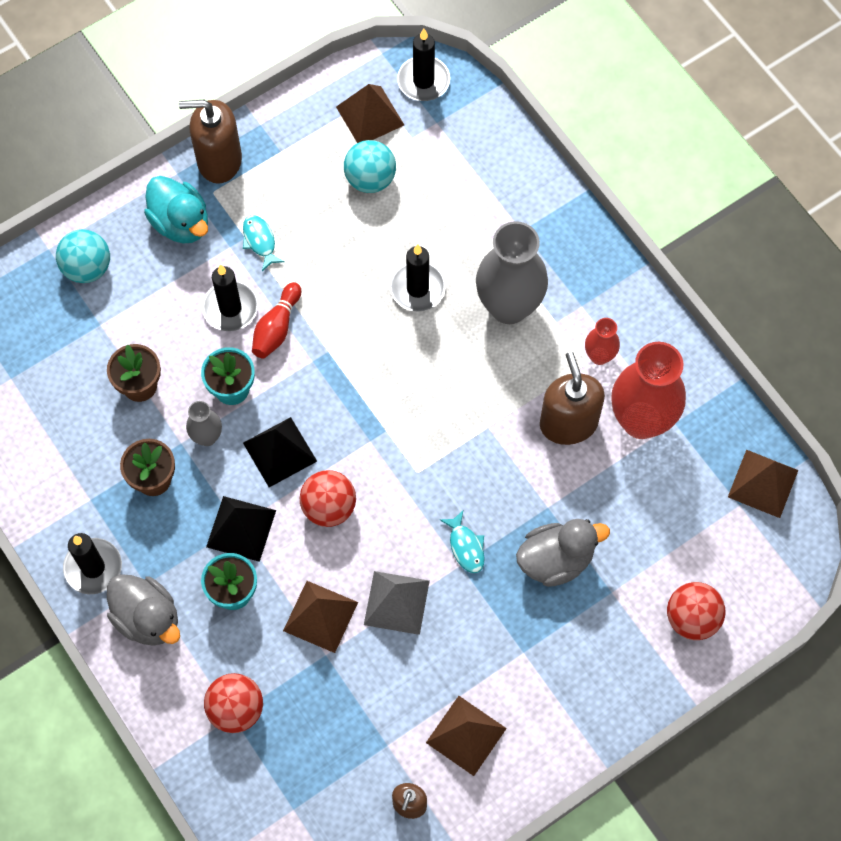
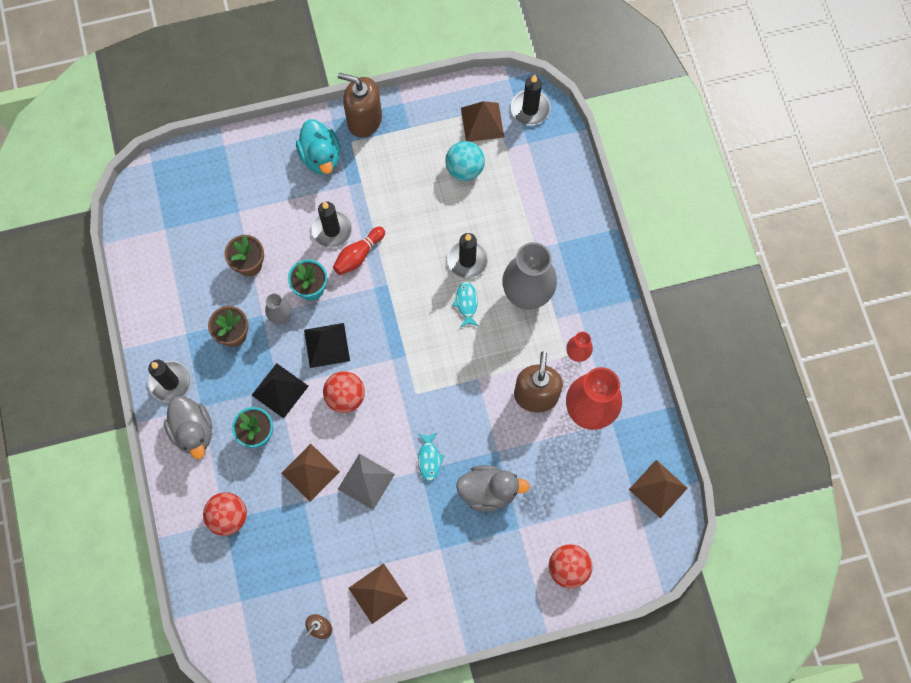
camera: 20 degrees right, 5 degrees up
(87, 268) = (245, 167): turquoise ball -> none
(260, 241) = (370, 188): turquoise fish -> turquoise fish (466, 303)

